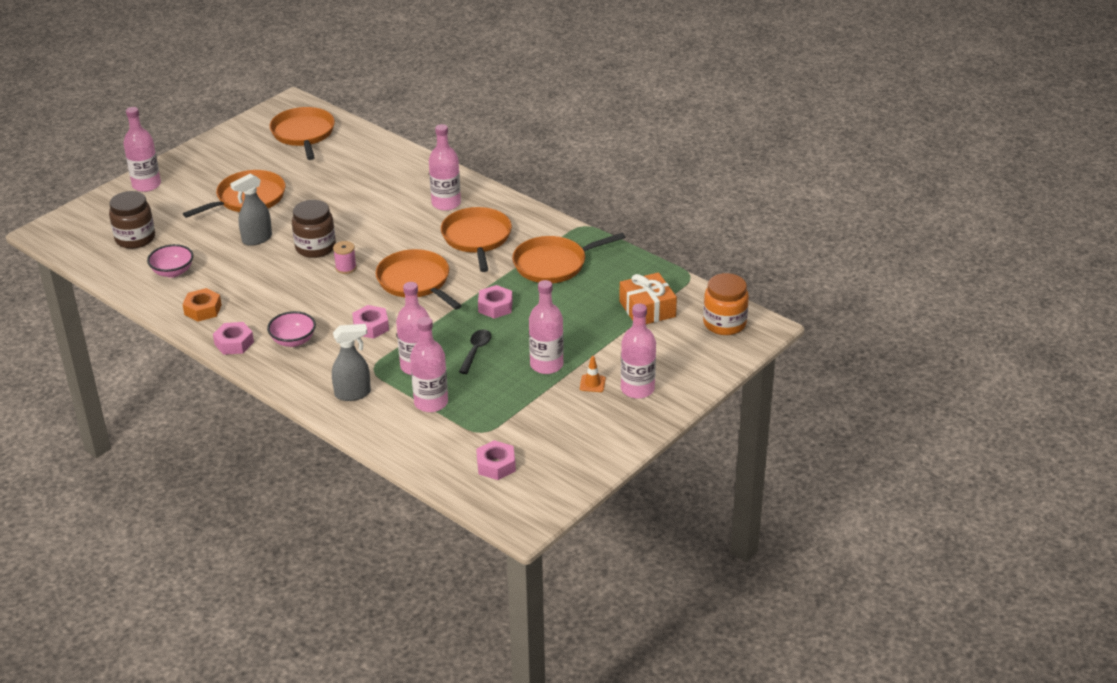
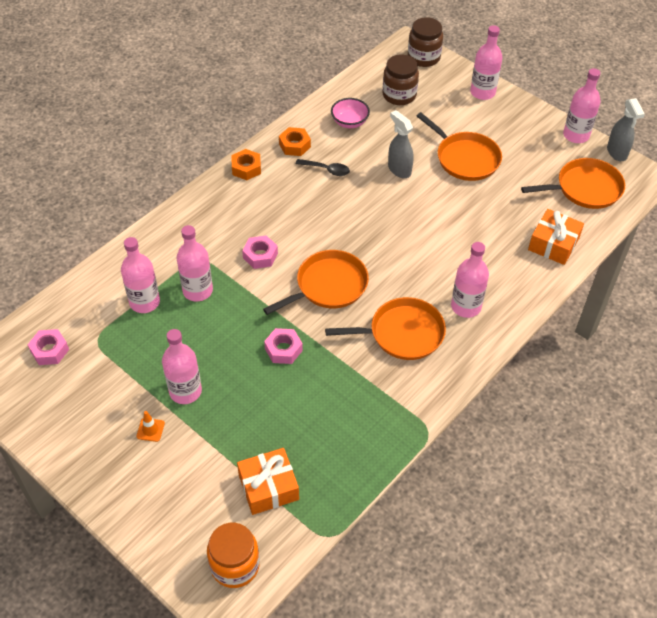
camera: 90 degrees right, 15 degrees up
(234, 343) = (246, 168): pink nut -> orange nut
(293, 341) = (245, 205): pink bowl -> none
(315, 247) = (385, 210): brown jar -> brown jar (423, 57)
(346, 268) = (353, 233): pink spool -> none
(353, 394) = (166, 248): grey spray bottle -> grey spray bottle (617, 153)
(373, 154) = (553, 244): none -> orange gift
(476, 351) = (215, 334): black spoon -> black spoon (326, 170)
(553, 264) = (355, 401): orange pan -> none
(637, 389) = (135, 469): pink bottle -> pink bottle (576, 135)

